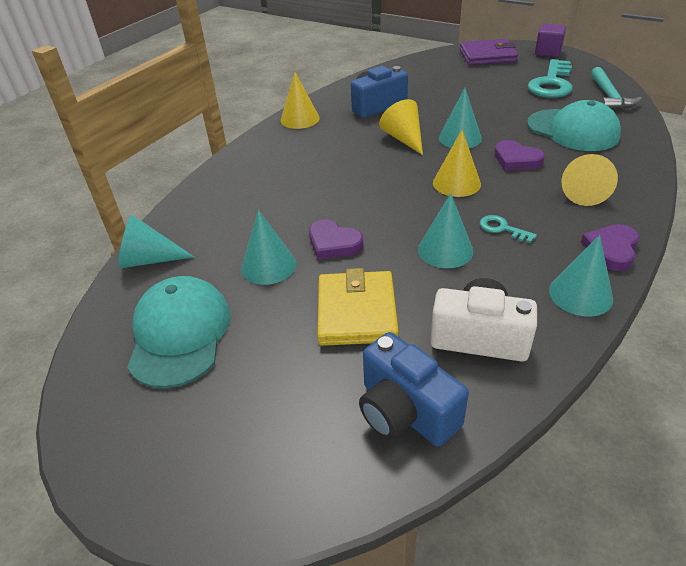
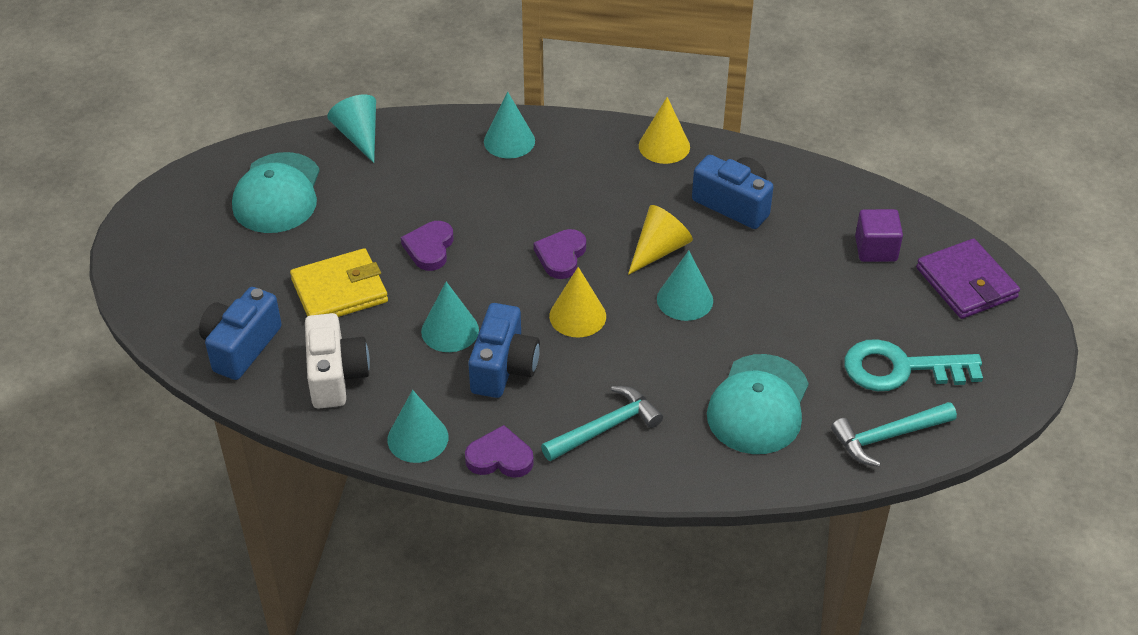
camera: 65 degrees right, 5 degrees up
(180, 334) = (277, 194): turquoise cap -> turquoise cap turned 120 degrees clockwise
(268, 266) = (379, 215): turquoise cone -> turquoise cone (509, 141)
(502, 228) = (503, 367): turquoise key -> blue camera
(516, 159) = (654, 359): purple heart -> purple heart (561, 256)
(548, 52) = (1024, 352): purple cube -> purple cube (876, 249)
(584, 192) = (606, 427): yellow cone -> turquoise hammer

